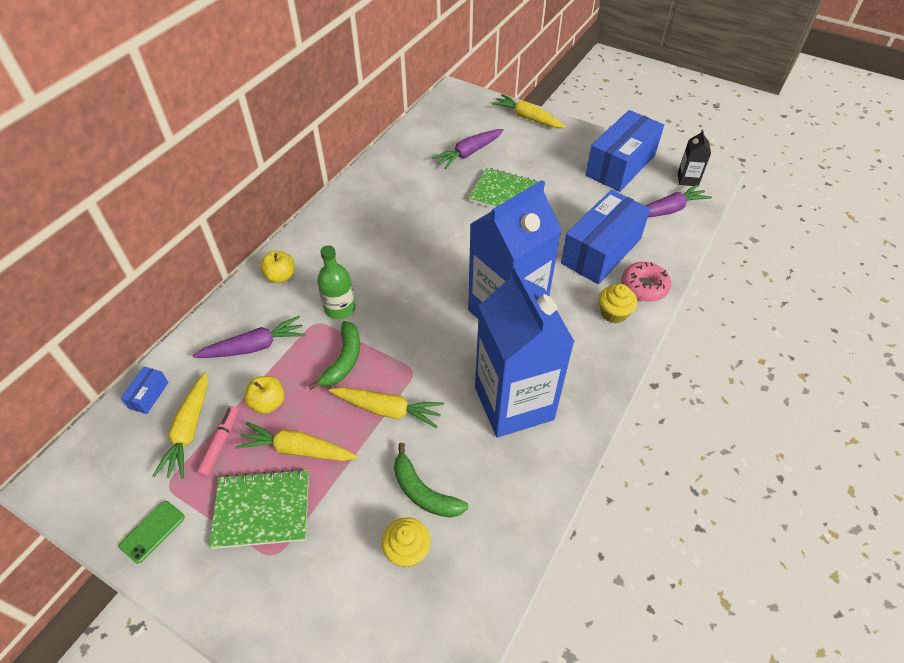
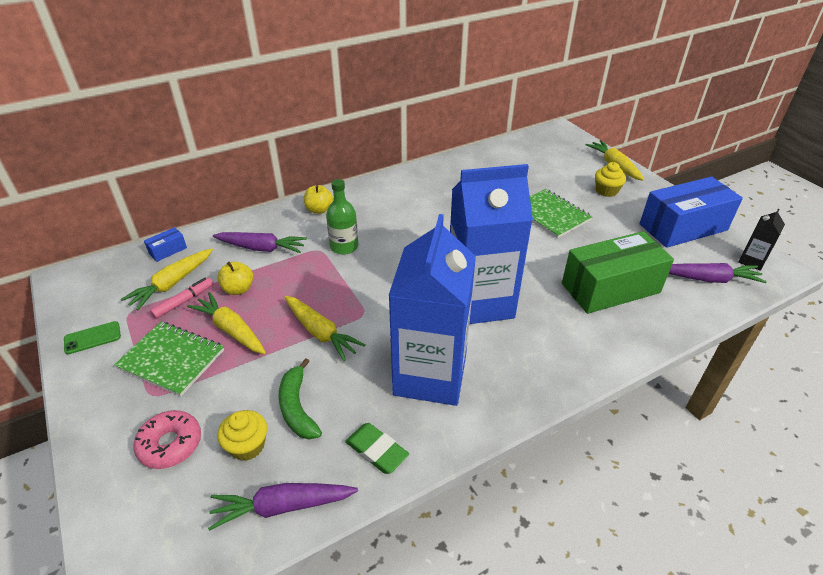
camera: 30 degrees right, 10 degrees down
(344, 360) = (317, 283): green banana -> none
(469, 153) = (539, 175): purple carrot -> purple carrot (283, 507)
(519, 493) = (376, 450): none -> green eraser
(601, 251) = (610, 288): blue box -> green box
(614, 313) = (585, 343): yellow cupcake -> yellow cupcake (606, 191)
(644, 286) = (635, 333): pink donut -> pink donut (170, 444)

